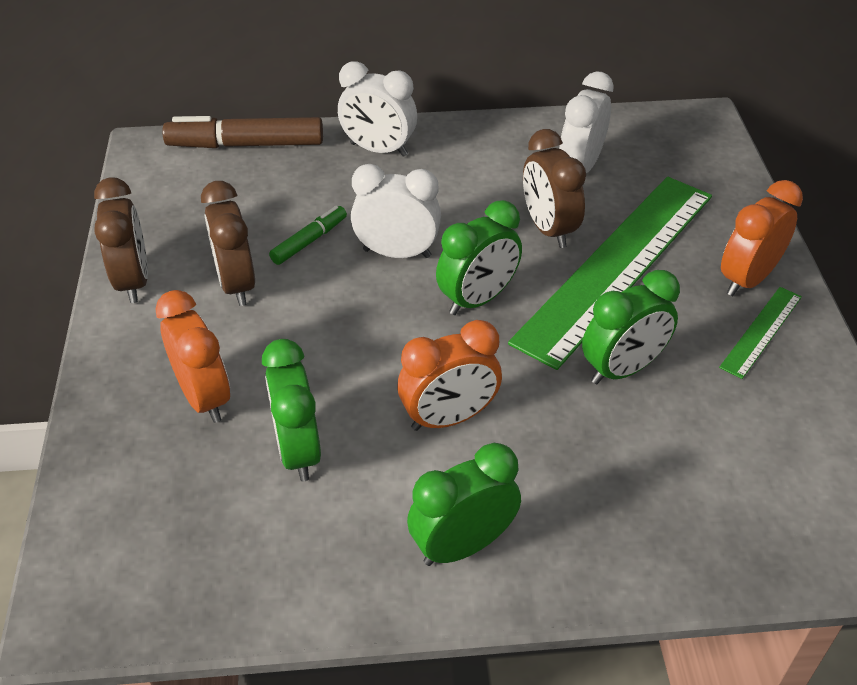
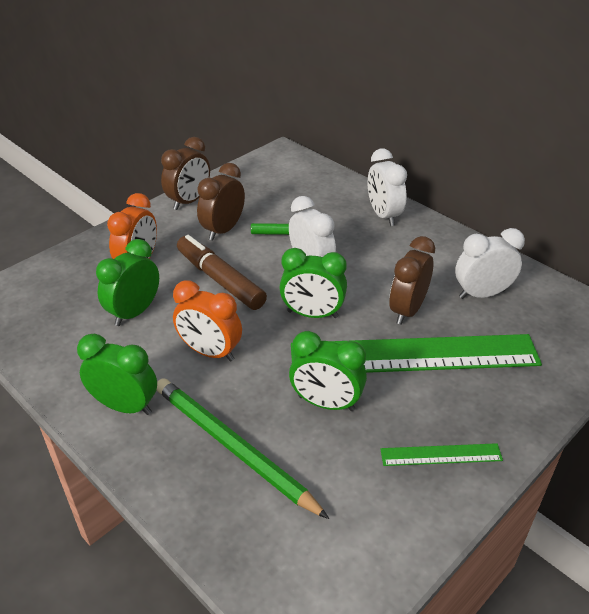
camera: 50 degrees right, 5 degrees down
(246, 145) = (325, 175): brown marker -> brown marker (220, 280)
(618, 480) = (232, 447): none -> green pencil
(747, 279) = (483, 423): orange clock -> none

